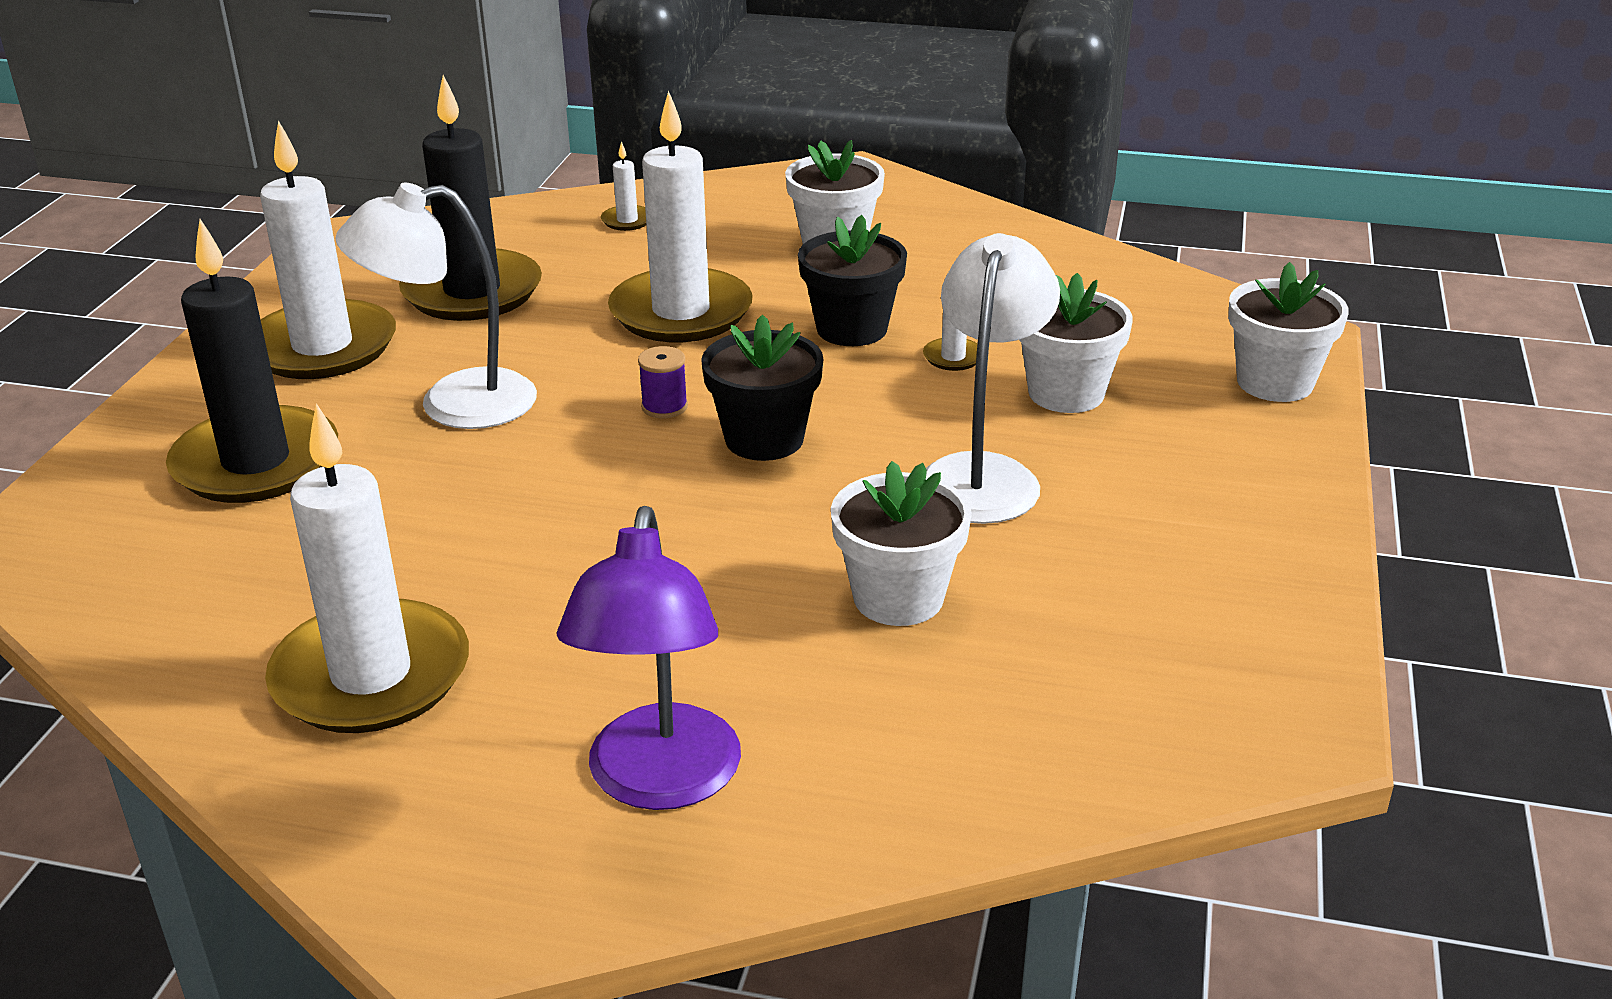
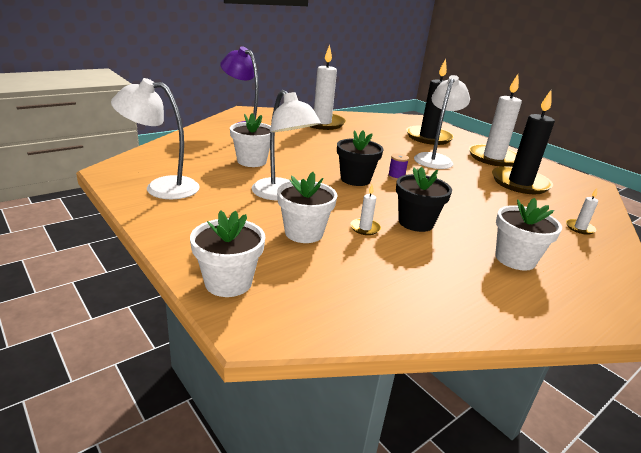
camera: 125 degrees right, 5 degrees down
(681, 312) = (467, 203): white candle -> none
(1216, 607) = (161, 187): none -> white lamp

